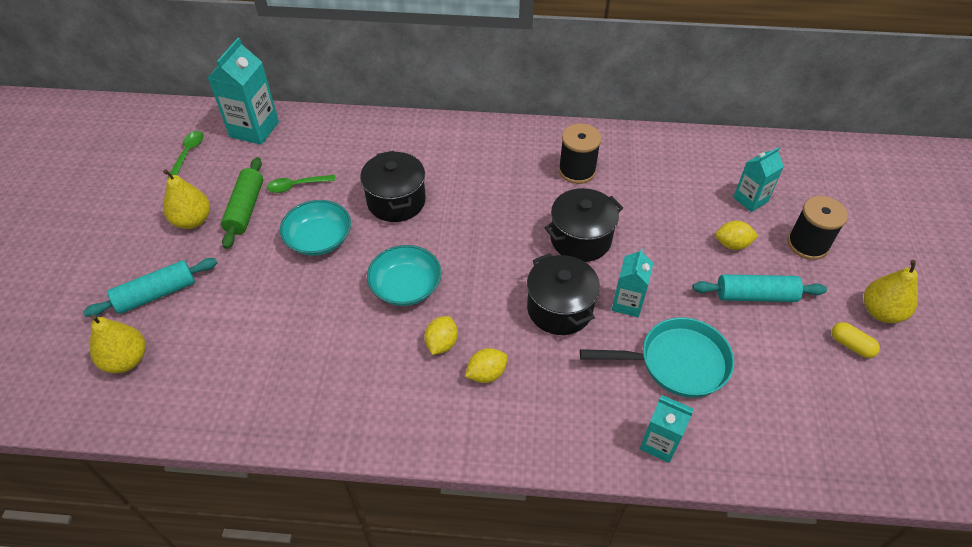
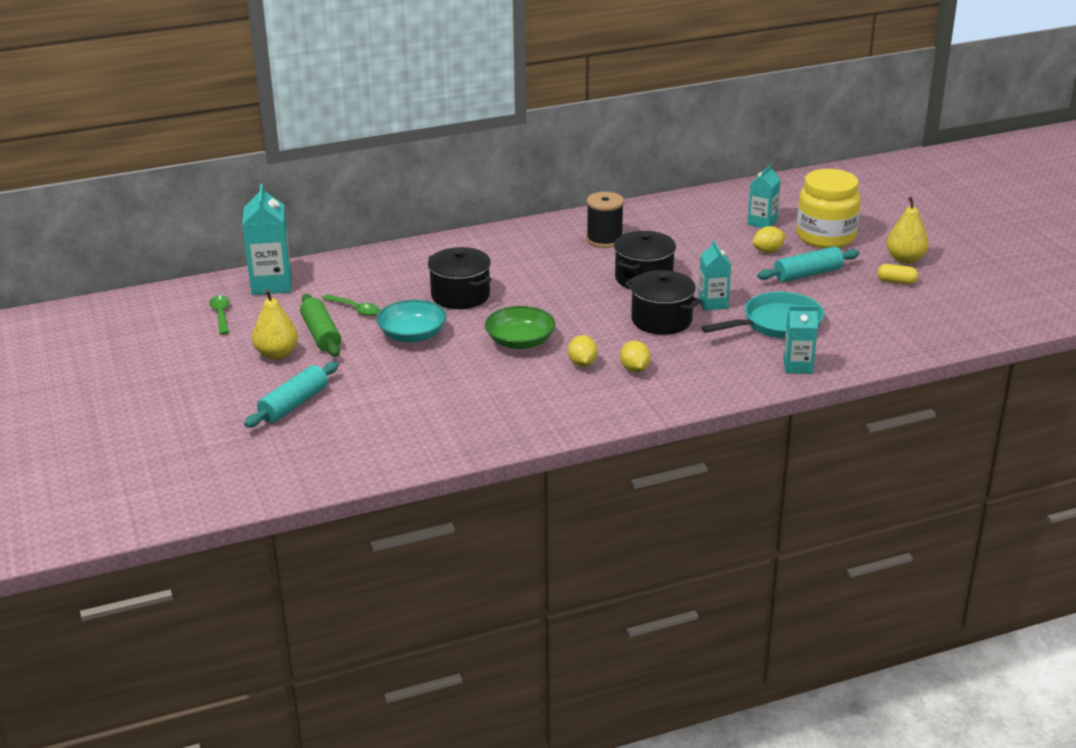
camera: 25 degrees left, 20 degrees down
(126, 360) = (311, 447): yellow pear -> none
(296, 186) = (355, 309): green spoon -> green spoon turned 105 degrees counterclockwise
(406, 286) = (520, 341): turquoise bowl -> green bowl
(486, 374) = (634, 369): yellow lemon -> yellow lemon turned 45 degrees counterclockwise
(807, 244) = (825, 237): black spool -> yellow jar

